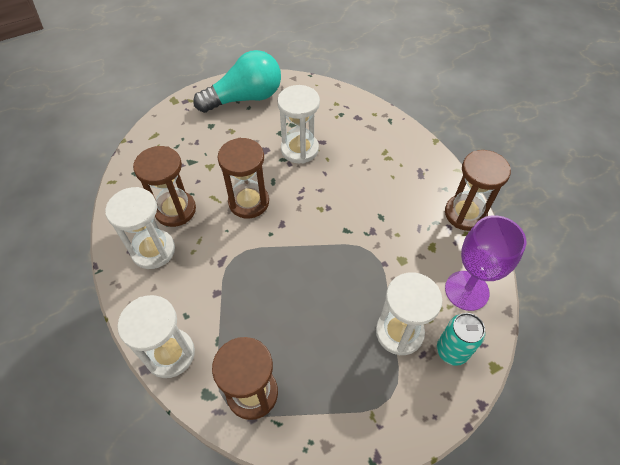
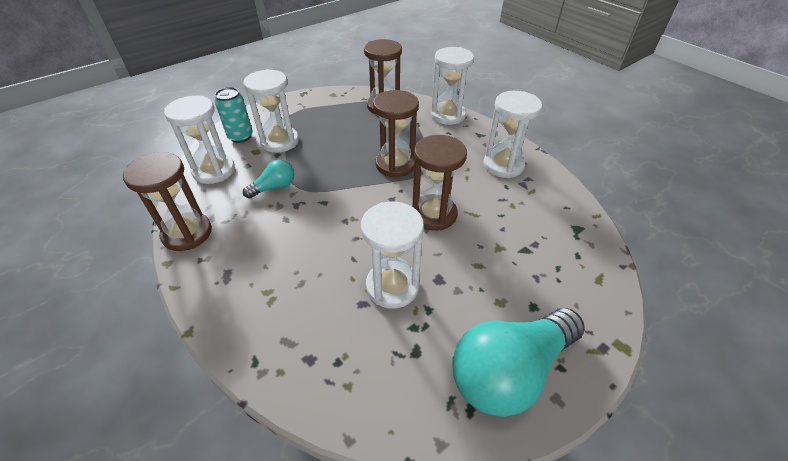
camera: 170 degrees right, 10 degrees down
(175, 210) = (506, 198): brown hourglass -> brown hourglass (395, 164)
(396, 256) = (274, 187): none -> turquoise light bulb
(466, 290) = (214, 171): purple goblet -> white hourglass

